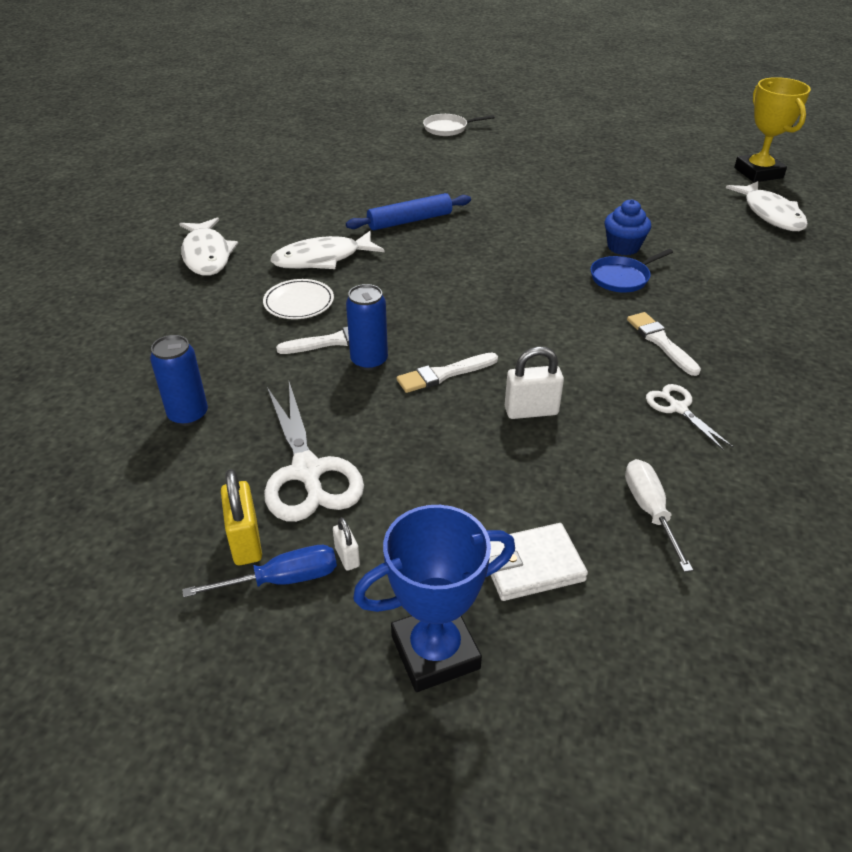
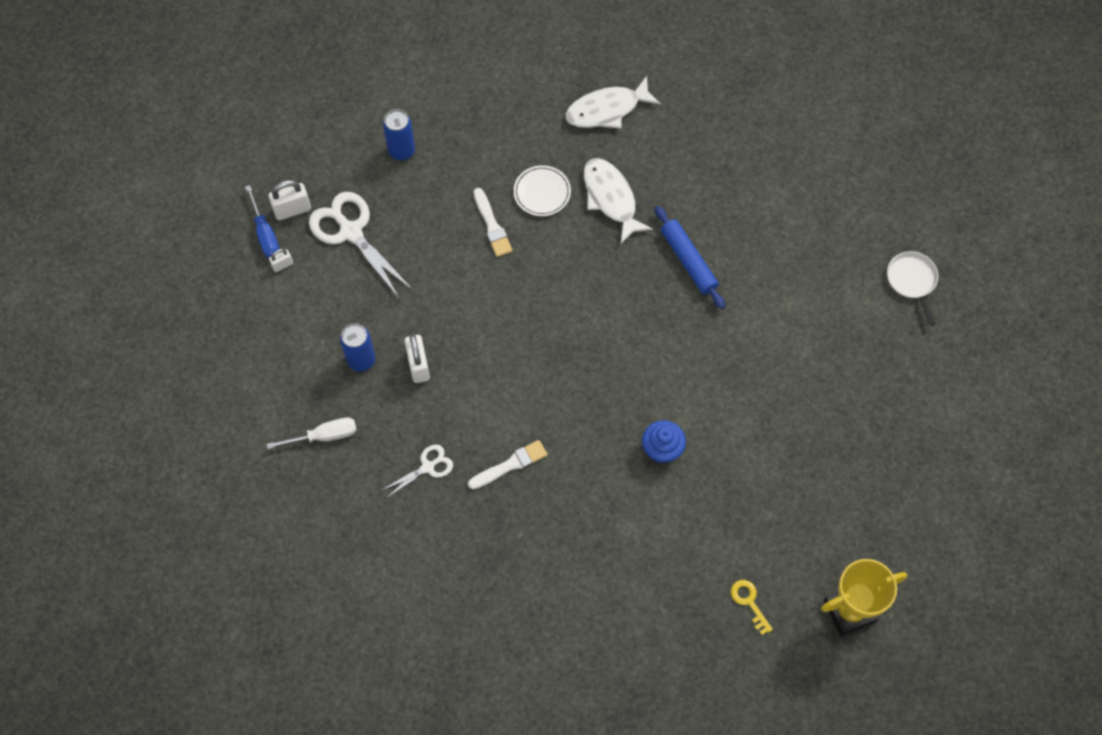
camera: 85 degrees right, 25 degrees up
(245, 542) = (292, 210): yellow padlock -> white padlock
(307, 472) = (351, 232): white scissors -> white scissors turned 75 degrees clockwise
(369, 361) = (469, 253): blue can -> blue can (361, 360)
(435, 652) = (219, 316): blue trophy -> none
(444, 374) = (457, 305): white brush -> none
(531, 565) = (278, 364): white wallet -> none
(622, 278) = (606, 443): blue pan -> none
(770, 214) = (749, 602): white fish -> yellow key

